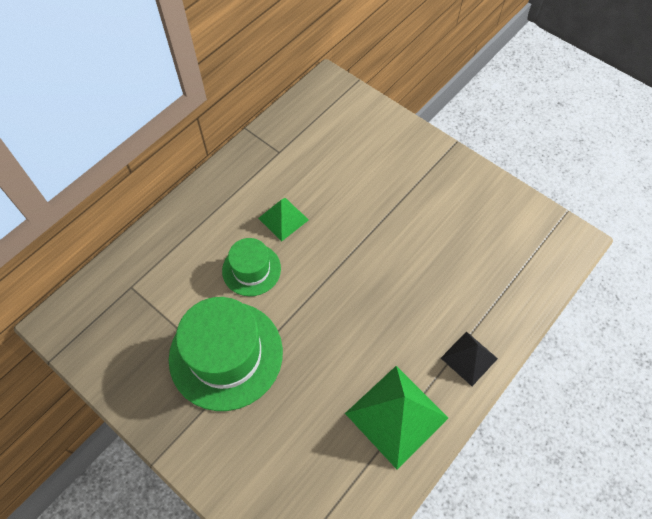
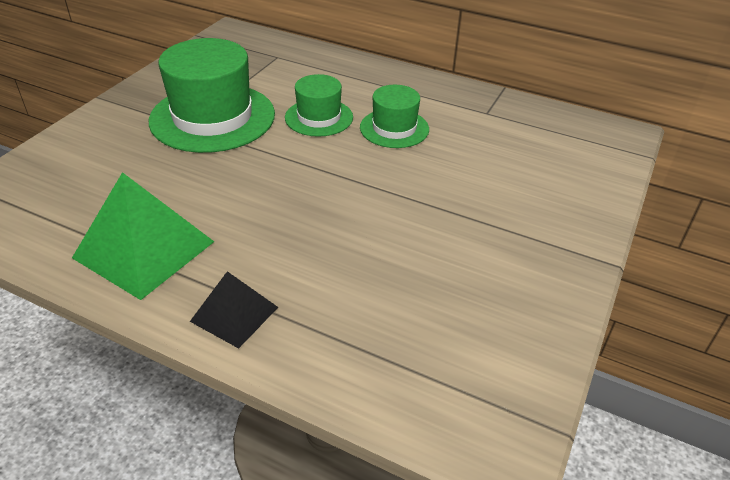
camera: 75 degrees right, 20 degrees down
(283, 219) = (394, 128): green pyramid -> green hat

